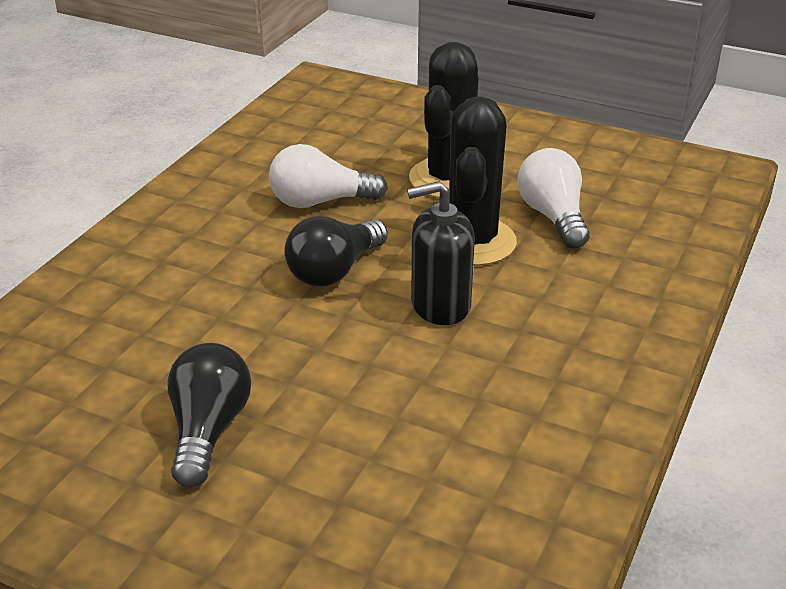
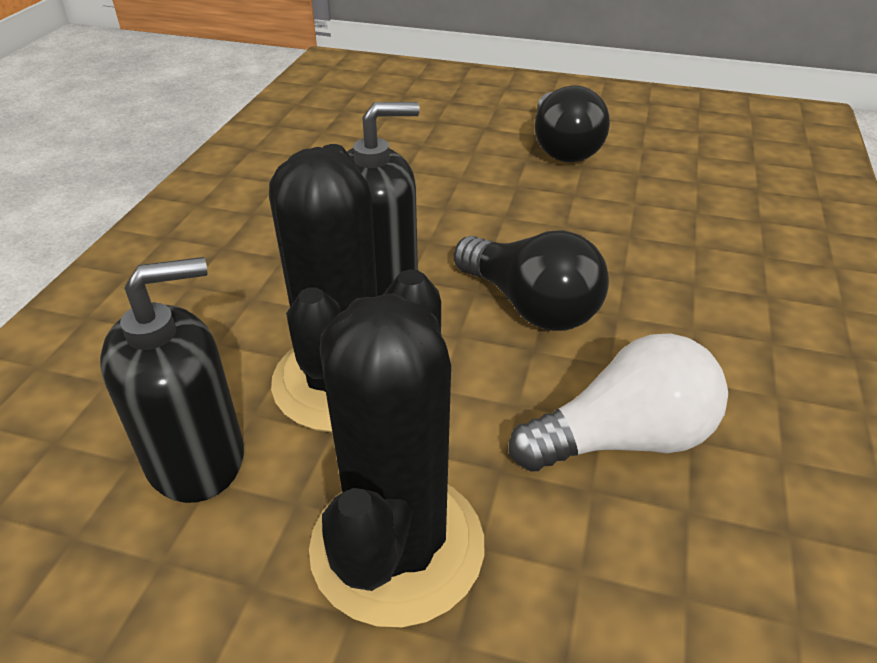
camera: 170 degrees right, 5 degrees up
(334, 271) = (531, 306): black light bulb -> black light bulb turned 105 degrees clockwise
(553, 216) = (196, 457): white light bulb -> black soap dispenser

